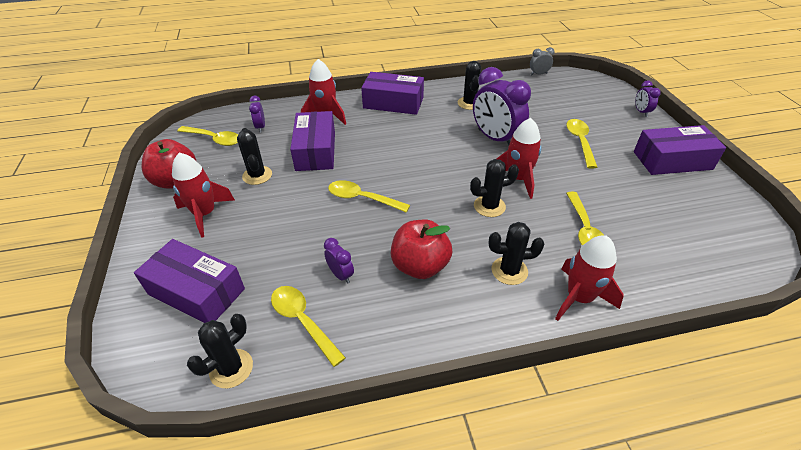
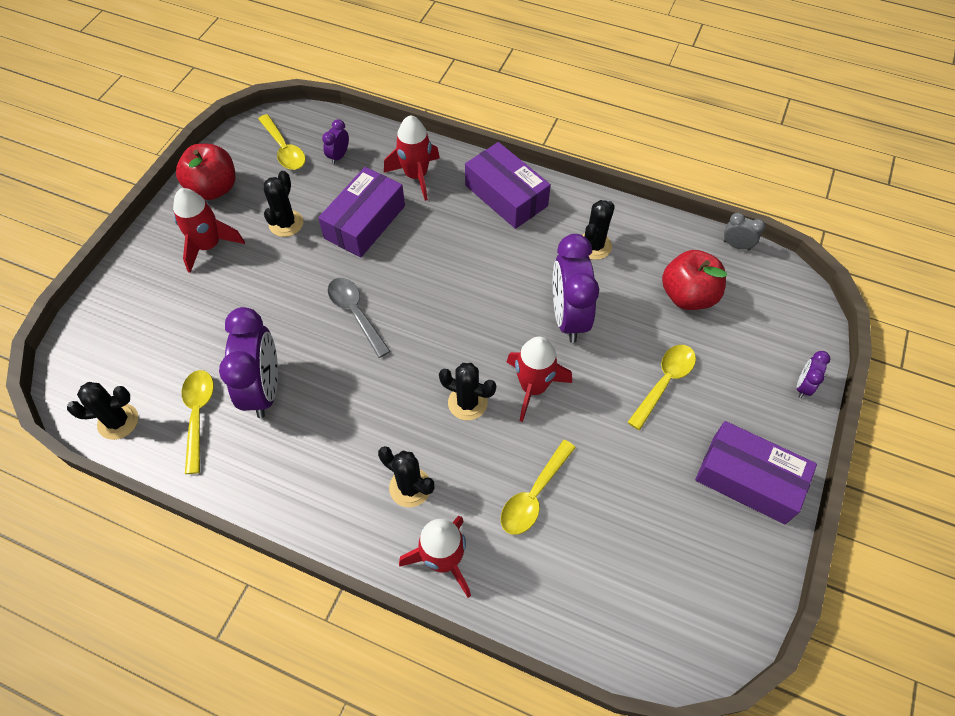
camera: 35 degrees right, 15 degrees up
(196, 291) = (145, 329): purple box -> none
(341, 275) = (264, 389): purple clock -> purple clock, size x2.15
(362, 198) = (355, 313): yellow spoon -> grey spoon
(420, 266) = (337, 426): red apple -> red apple (688, 296)

